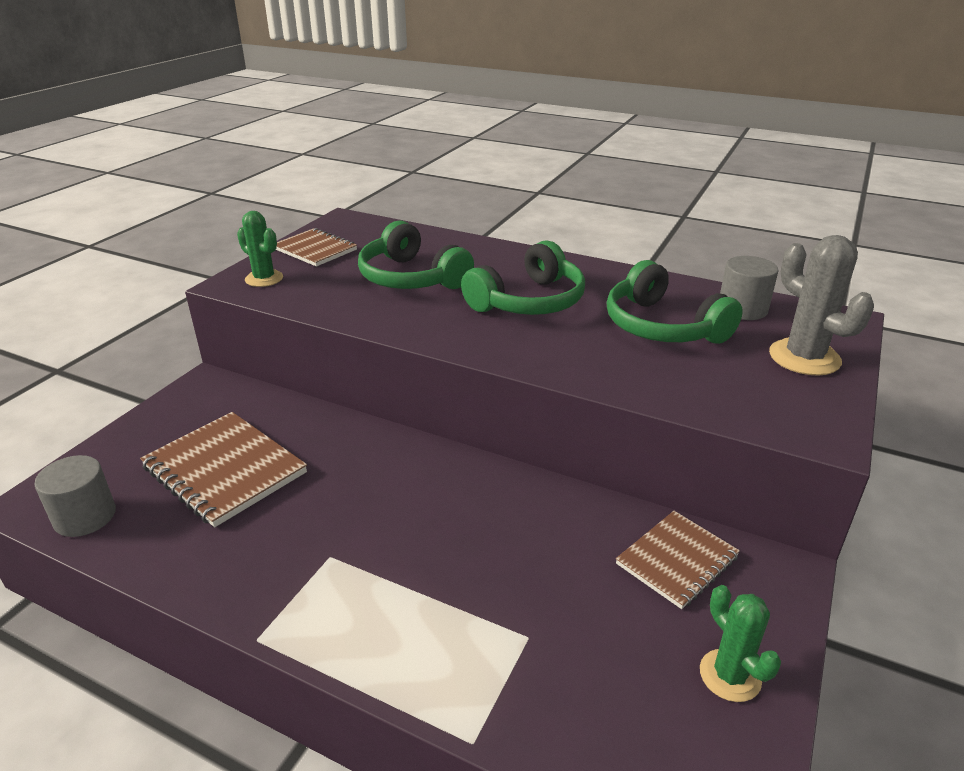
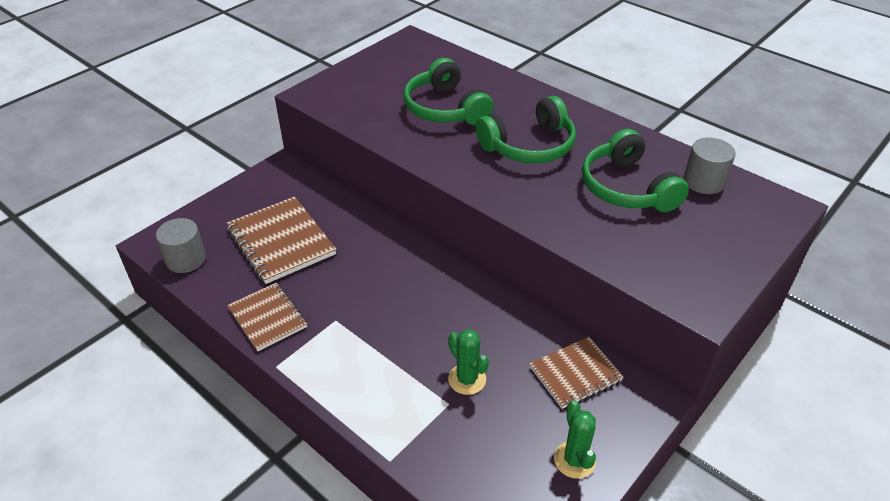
camera: 15 degrees right, 10 degrees up
(264, 279) = (333, 93): green cactus -> green cactus (467, 379)
(315, 249) = (380, 68): brown notebook -> brown notebook (268, 318)
(804, 357) = (729, 237): grey cactus -> none

